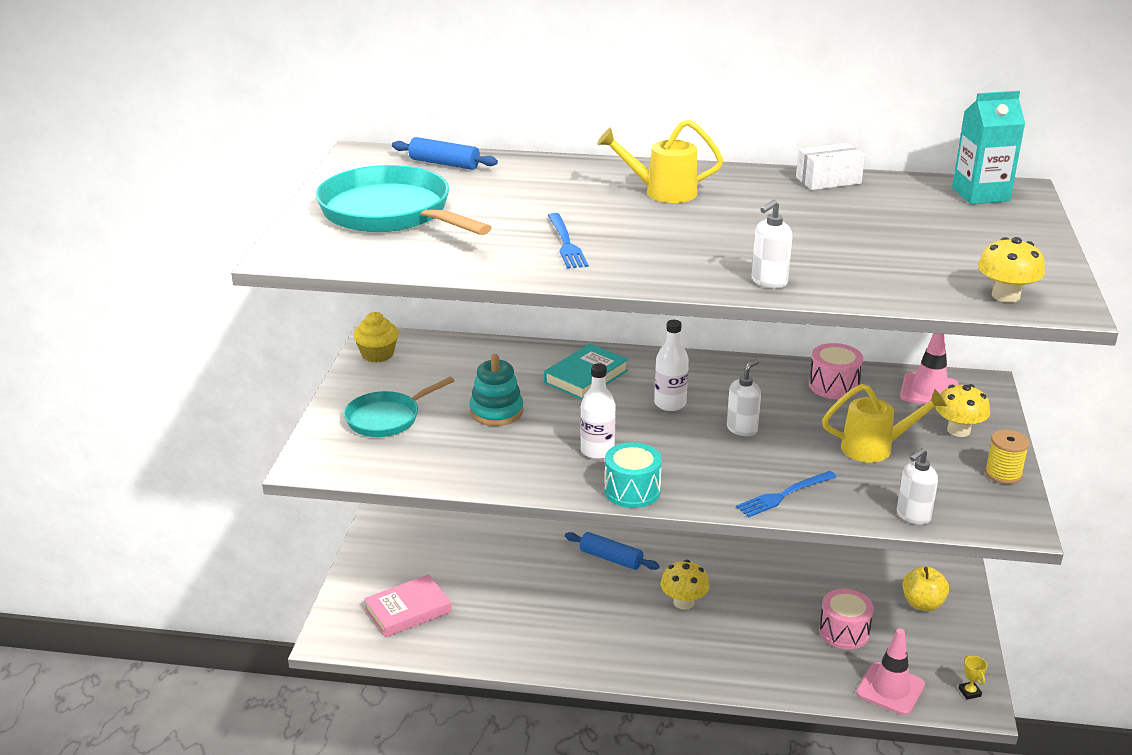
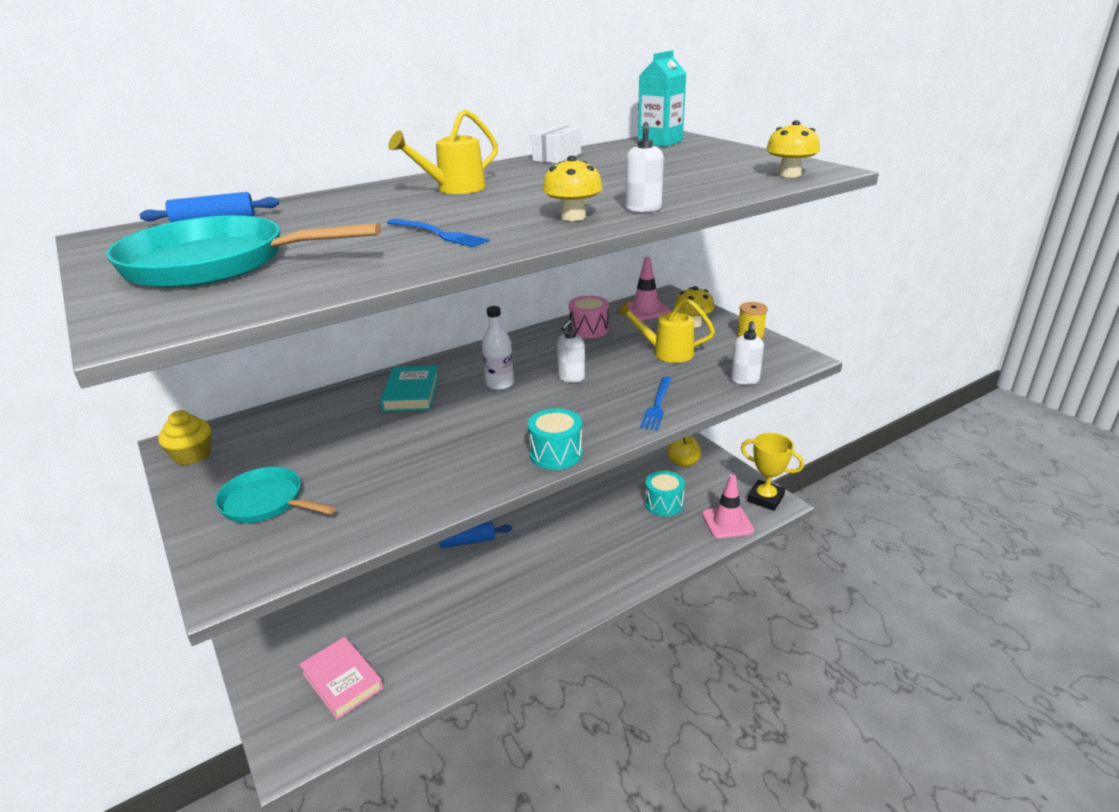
camera: 40 degrees left, 0 degrees up
(387, 418) = (267, 502): turquoise pan -> turquoise pan turned 105 degrees clockwise
(408, 610) = (342, 680): pink book -> pink book turned 60 degrees counterclockwise
(496, 412) = (368, 450): turquoise stacking toy -> none
(597, 451) = (490, 439): white bottle -> none
(683, 602) = (549, 543): yellow mushroom -> yellow mushroom (573, 217)
(742, 429) = (571, 378): white soap dispenser -> white soap dispenser turned 150 degrees counterclockwise
(844, 632) = (663, 504): pink drum -> turquoise drum
(876, 448) = (666, 352): yellow watering can -> yellow watering can turned 120 degrees counterclockwise
(969, 692) = (765, 498): yellow trophy -> yellow trophy, size x2.36

